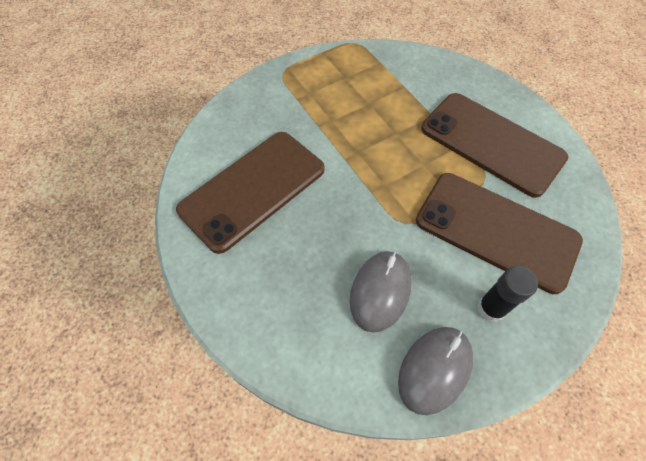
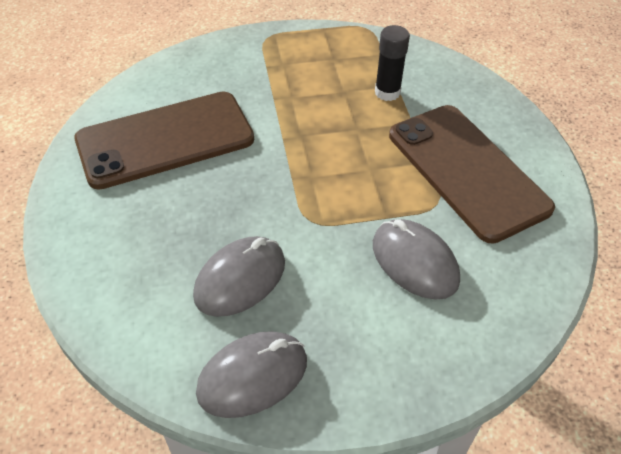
camera: 20 degrees right, 10 degrees down
(491, 308) = (357, 338): black glue stick -> black glue stick (387, 92)
(496, 231) = (414, 262): brown phone -> grey mouse

